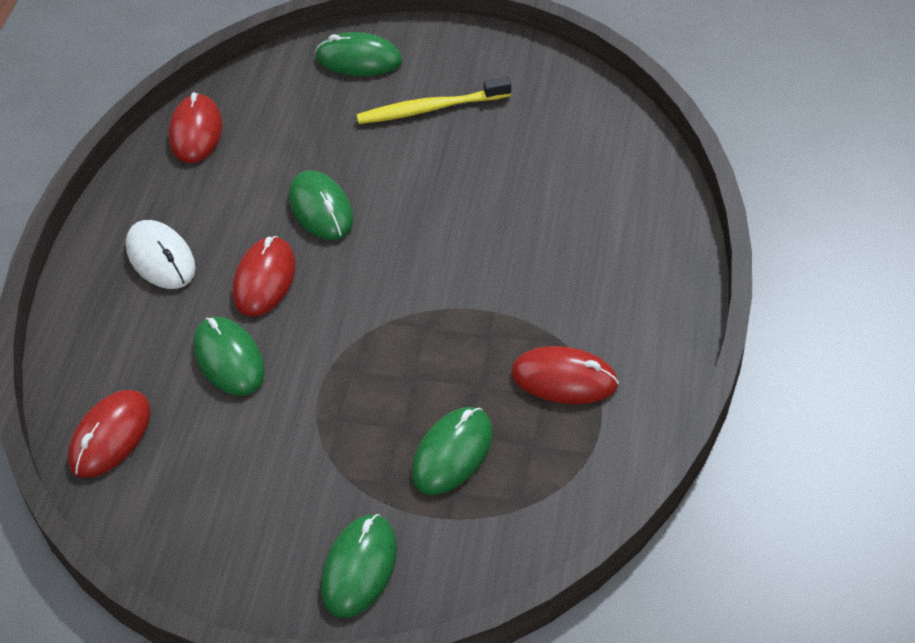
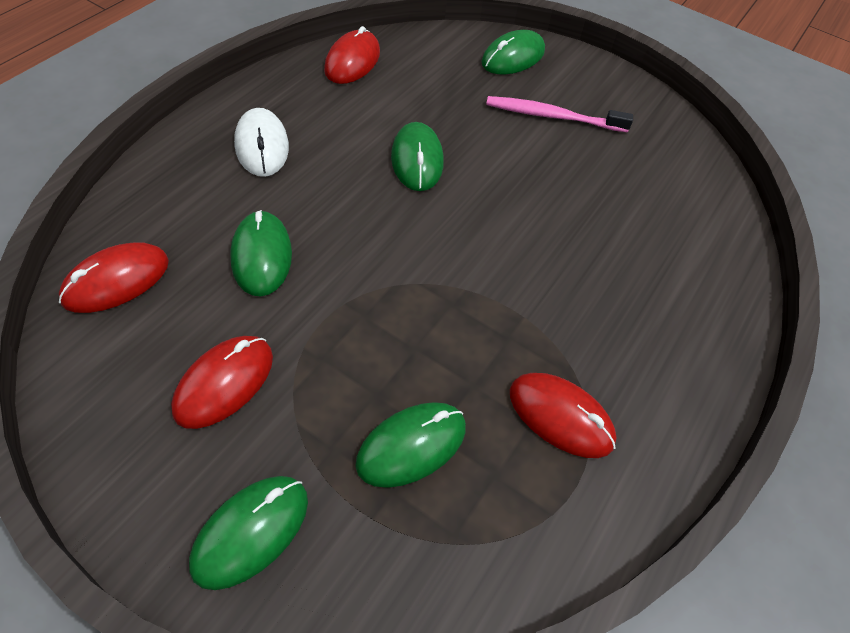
camera: 15 degrees right, 5 degrees up
(264, 279) = (334, 199): red mouse -> red mouse (224, 383)
(359, 59) = (513, 57): green mouse -> green mouse turned 75 degrees counterclockwise
(430, 109) = (553, 116): yellow toothbrush -> pink toothbrush

